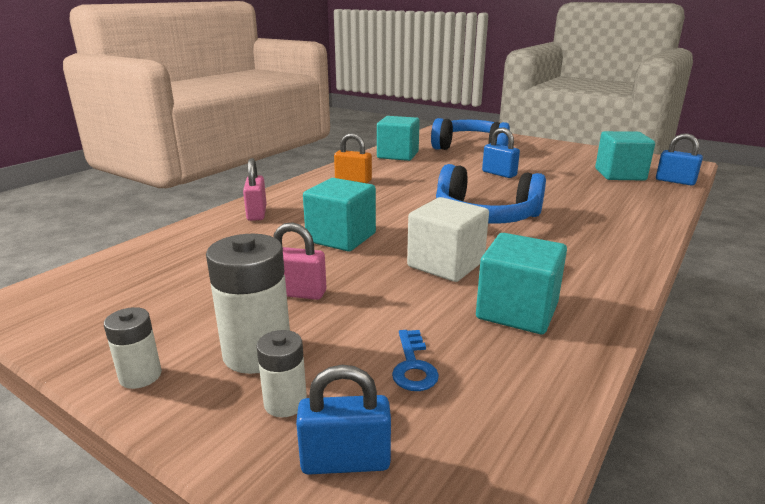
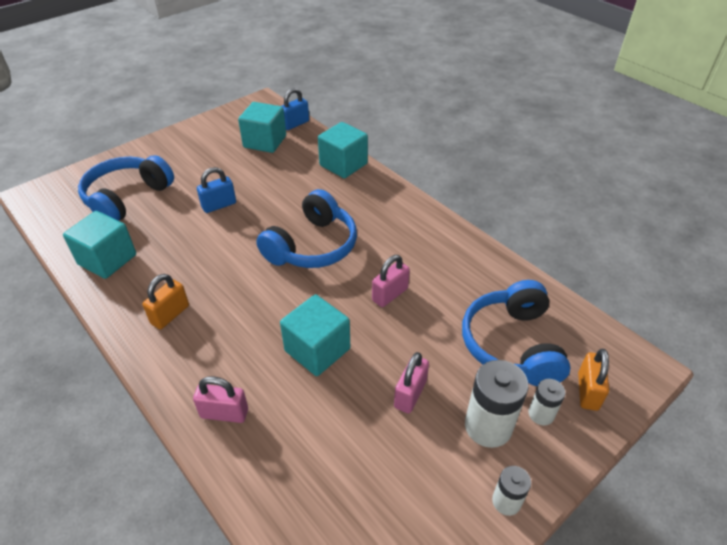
camera: 75 degrees left, 20 degrees up
(345, 461) = (587, 391): blue padlock -> orange padlock
(413, 366) = (512, 345): blue key -> blue headphones
(446, 264) = (390, 294): white cube -> pink padlock
(517, 311) = (462, 279): turquoise cube -> turquoise cube (343, 165)

